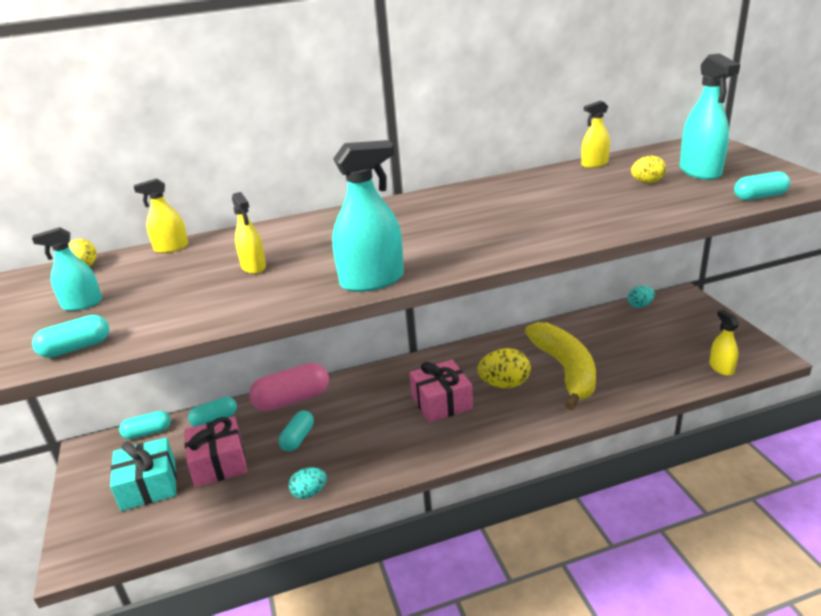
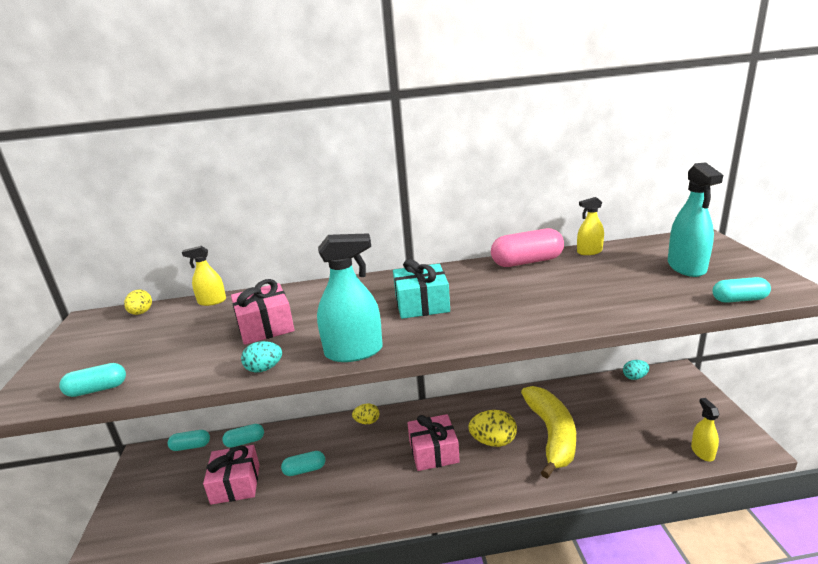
camera: 10 degrees right, 5 degrees down
(82, 304) = (123, 347): turquoise spray bottle -> none
(149, 485) = (176, 497): turquoise gift -> turquoise gift (422, 304)
(253, 267) = (265, 326): yellow spray bottle -> pink gift
(292, 399) = (311, 432): pink capsule -> pink capsule (527, 262)
(298, 438) = (305, 470): turquoise capsule -> turquoise capsule turned 45 degrees clockwise
(309, 493) = (299, 525): turquoise egg -> turquoise egg (264, 369)
(647, 182) = (632, 274): yellow egg -> yellow egg (367, 422)

